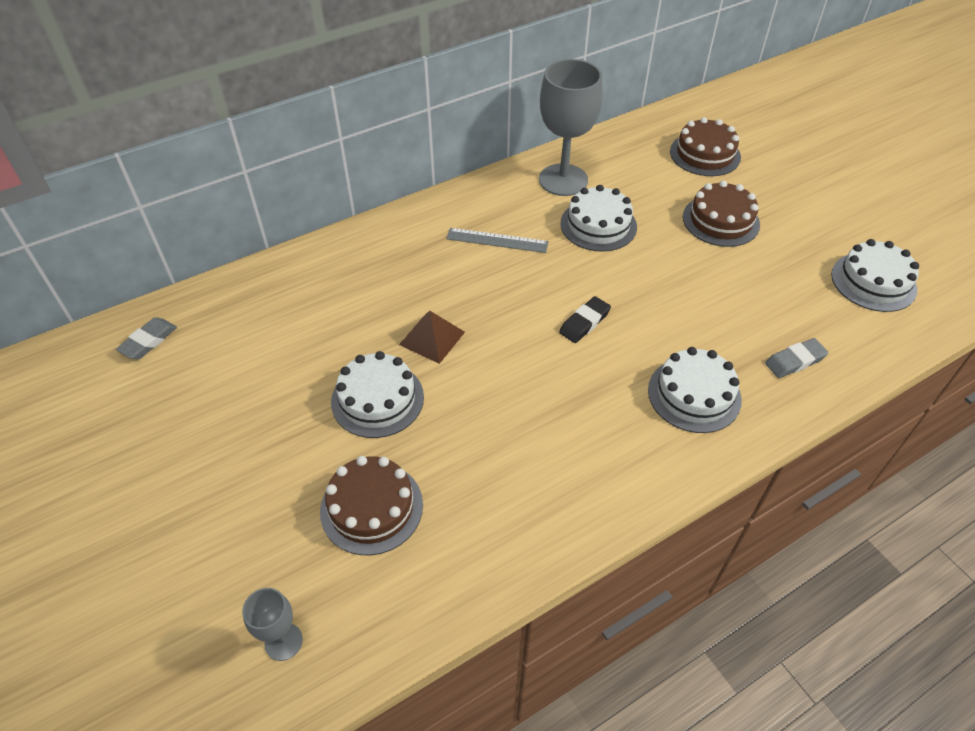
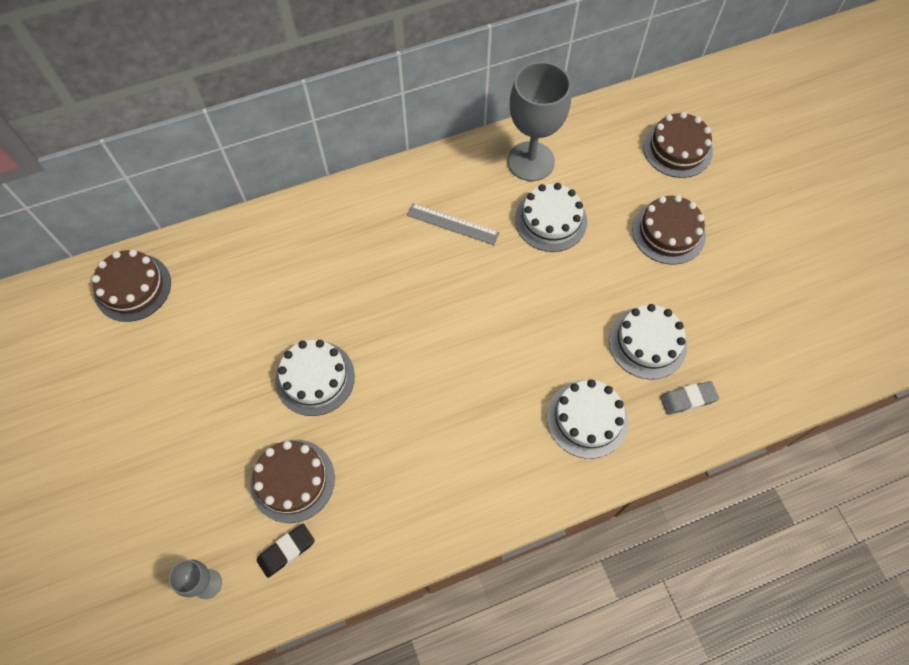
camera: 10 degrees right, 15 degrees up
(148, 341) = (133, 287): grey eraser -> brown cake
(432, 338) = (373, 323): brown pyramid -> none
(584, 322) = (510, 328): black eraser -> black eraser (286, 551)
(873, 282) = (791, 325): white cake -> white cake (647, 343)

